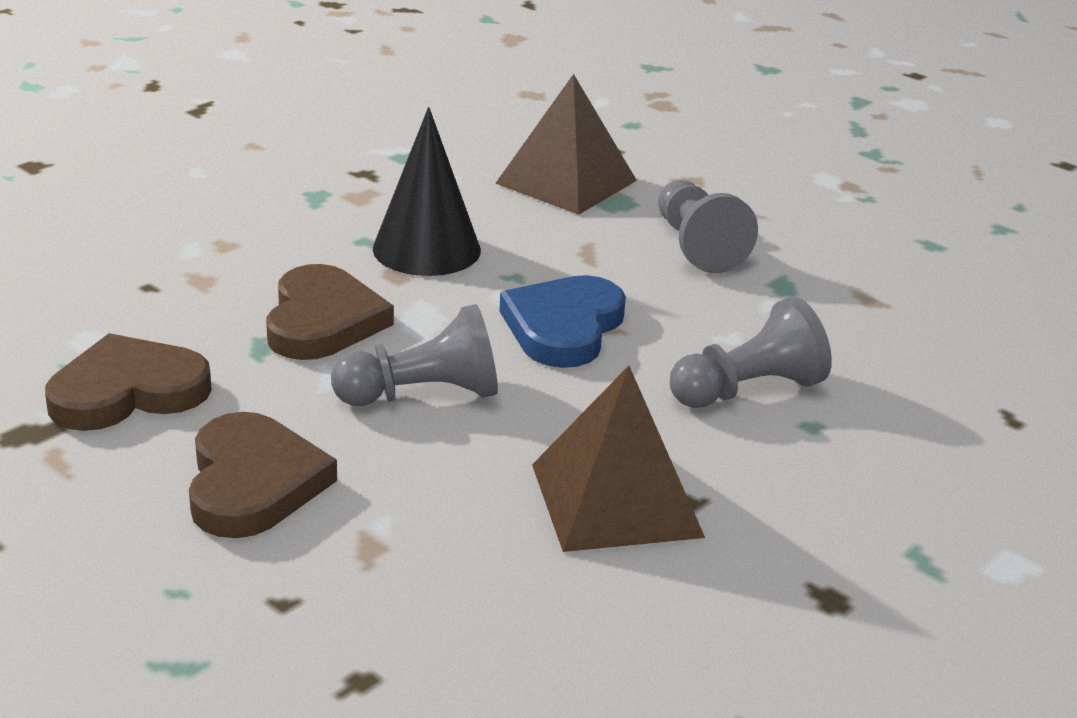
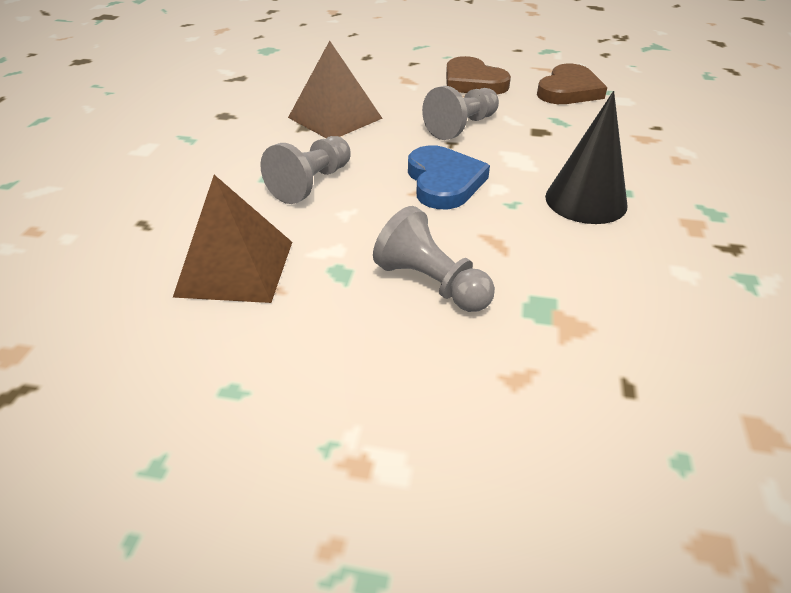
camera: 150 degrees right, 10 degrees up
(323, 321) = (557, 140): brown heart -> none
(566, 181) = (605, 313): brown pyramid -> brown pyramid (235, 268)

